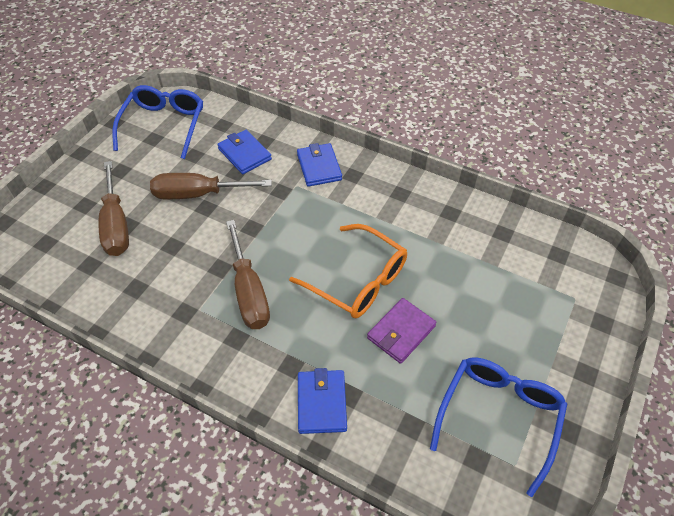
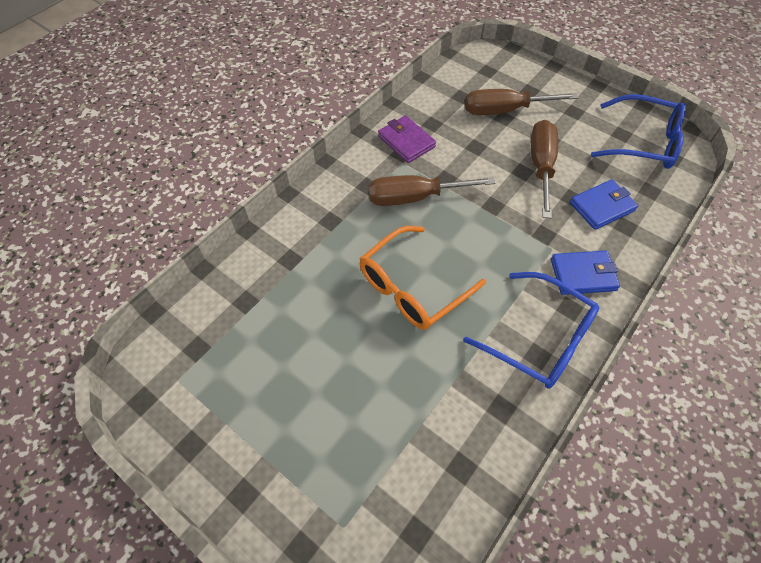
camera: 100 degrees right, 5 degrees up
(322, 403) = (288, 238): blue wallet -> none
(401, 332) = (342, 314): purple wallet -> purple wallet (406, 141)
(499, 416) = (227, 381): blue glasses -> blue glasses (540, 339)

